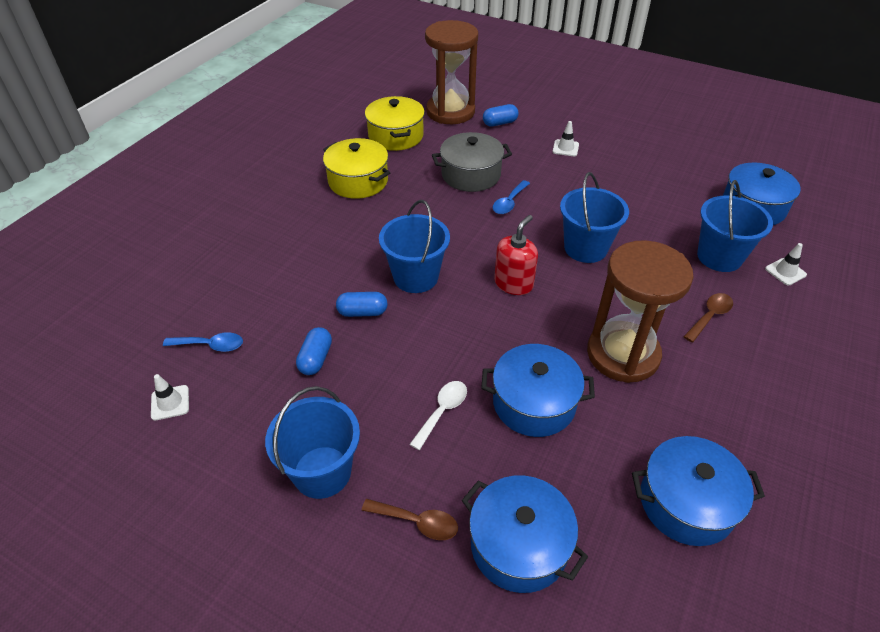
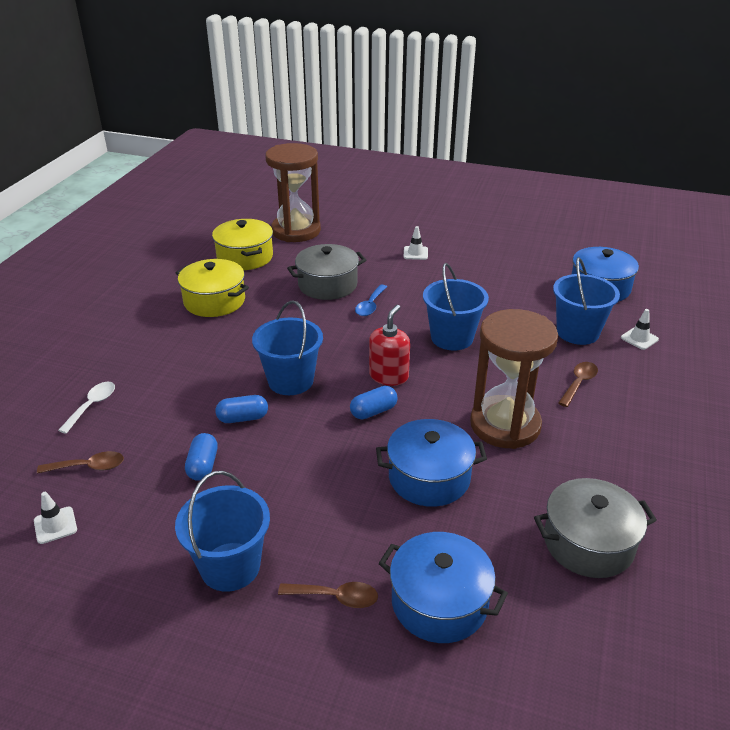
camera: 10 degrees left, 10 degrees down
(210, 345) = (88, 467): blue spoon -> brown spoon
(442, 412) = (341, 496): white spoon -> white spoon (92, 406)
(500, 123) = (347, 237): blue capsule -> blue capsule (373, 411)
(686, 503) = (588, 543): blue pot -> grey pot

